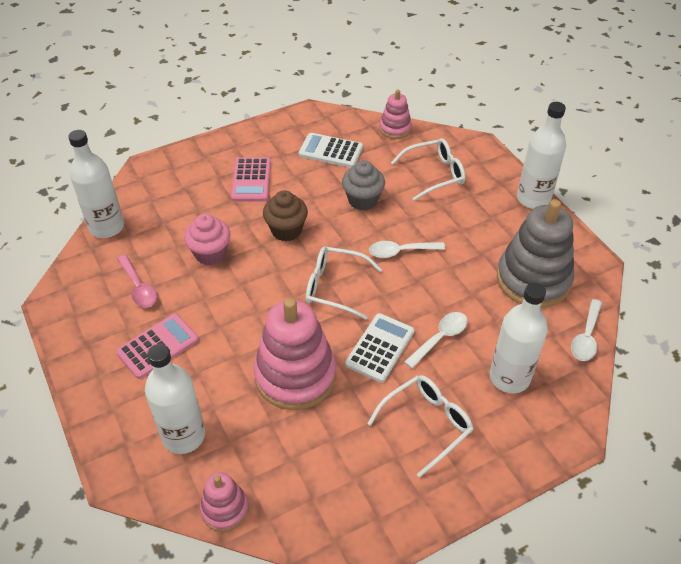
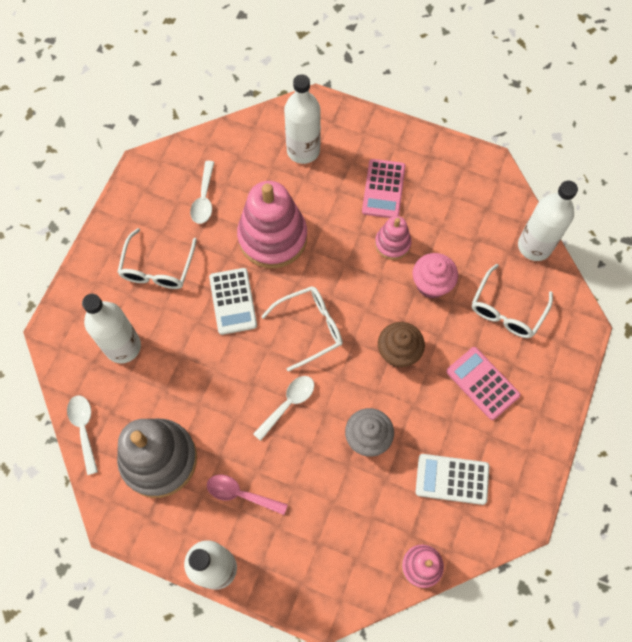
camera: 140 degrees right, 20 degrees up
(138, 287) = (448, 218): pink spoon -> pink spoon (241, 494)
(225, 509) = (237, 132): pink stacking toy -> pink stacking toy (392, 243)
(331, 151) = (452, 479): white calculator -> white calculator turned 150 degrees counterclockwise
(434, 174) = (332, 527): white glasses -> white glasses (506, 310)
(440, 338) = (195, 342): white spoon -> white spoon (204, 199)

